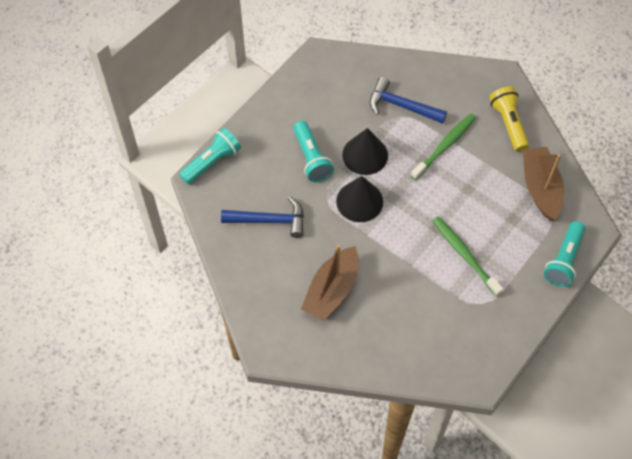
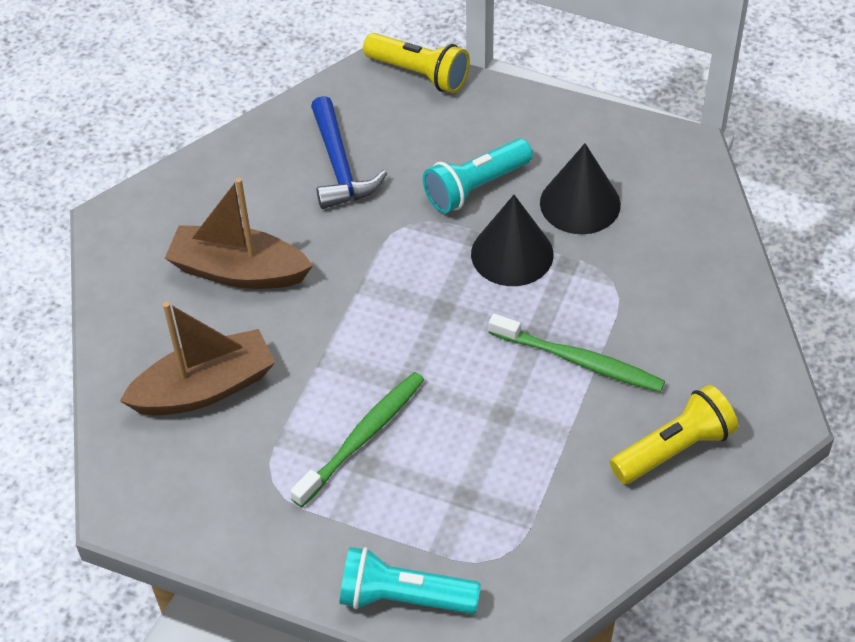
camera: 75 degrees right, 10 degrees down
(212, 162) = (419, 74): turquoise flashlight -> yellow flashlight
(359, 201) = (417, 268): black cone -> black cone (580, 203)
(402, 106) = (636, 281): blue hammer -> none
(540, 188) = (549, 529): brown boat -> brown boat (205, 388)

